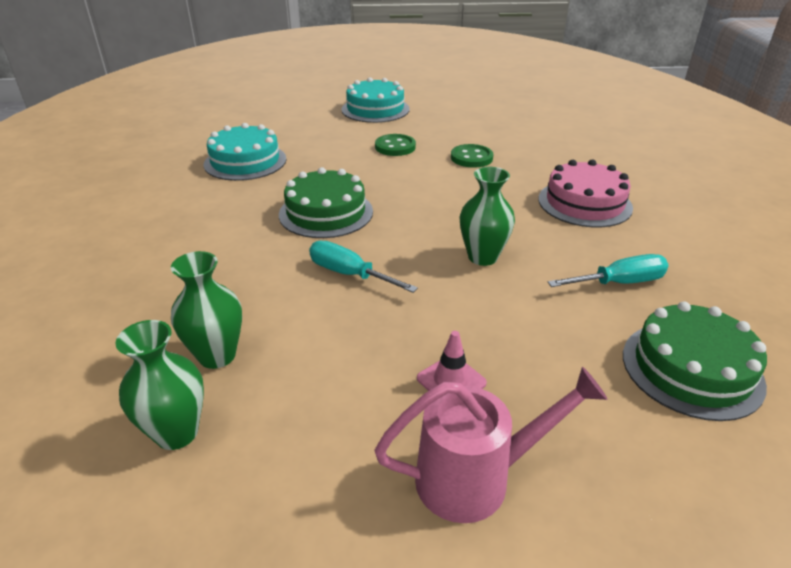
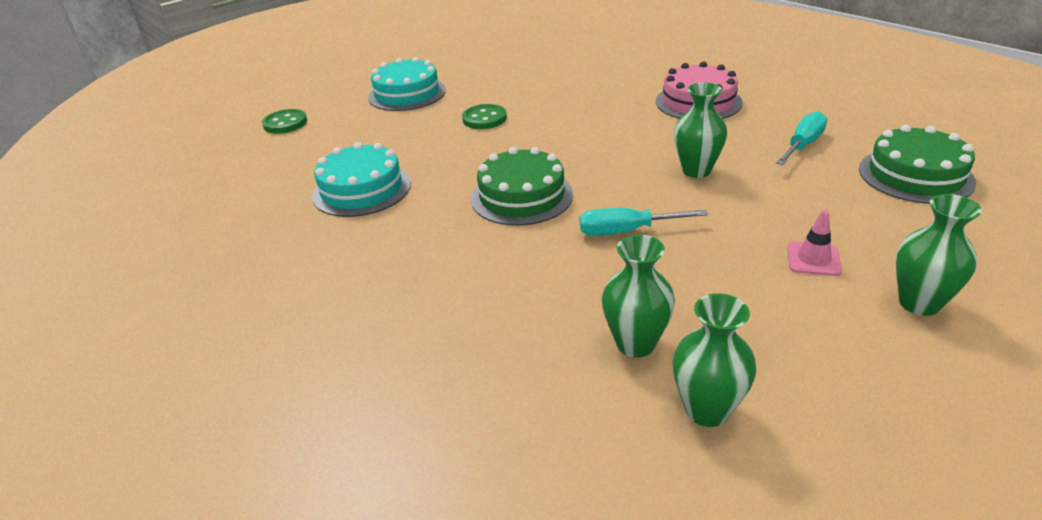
camera: 35 degrees left, 0 degrees up
(471, 158) = (563, 102): green button -> green button (285, 123)
(476, 478) = (919, 303): pink watering can -> green vase

